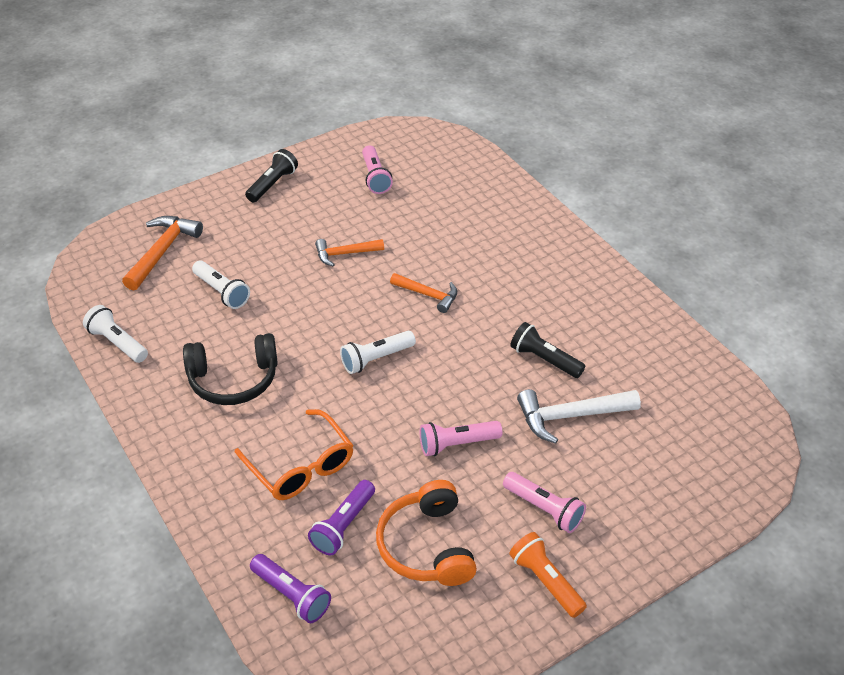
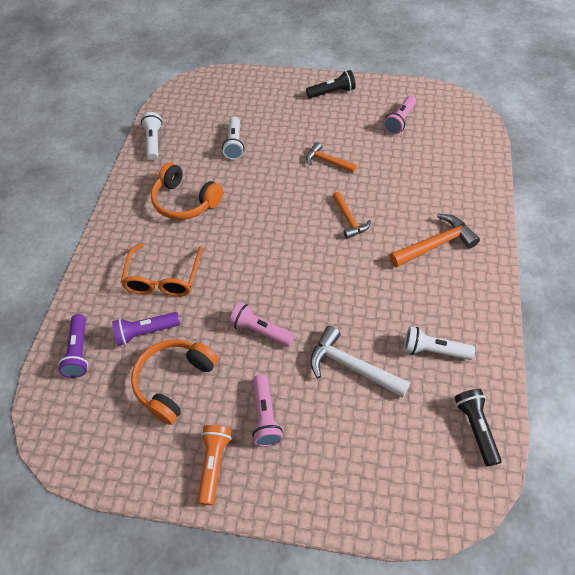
camera: 45 degrees right, 10 degrees up
(162, 251) = (230, 101): orange hammer -> orange hammer (435, 244)
(233, 380) = (185, 201): black headphones -> orange headphones
(376, 359) = (273, 241): white flashlight -> white flashlight (433, 350)
(544, 359) = (377, 314): black flashlight -> black flashlight (476, 428)

